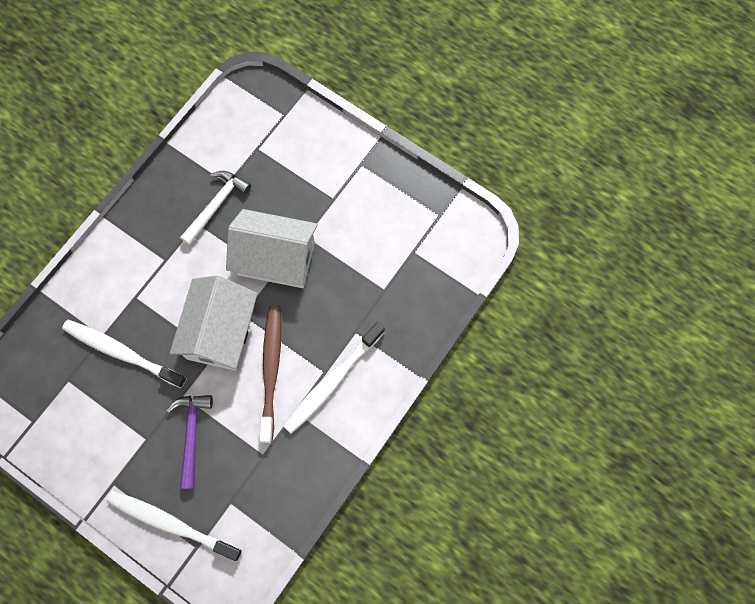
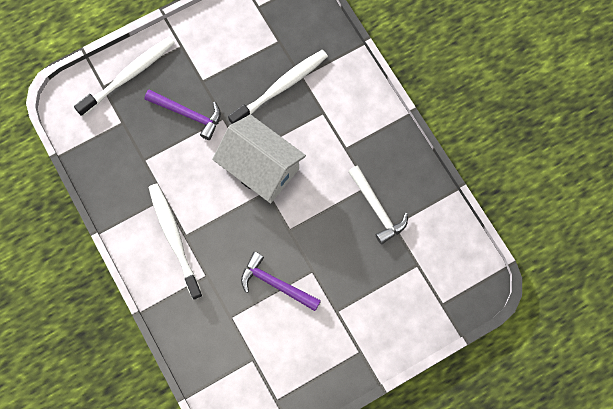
camera: 115 degrees right, 0 degrees up
(271, 369) = (209, 194): brown toothbrush -> none
(276, 258) = (303, 238): white house -> none
(333, 264) = (275, 284): none -> purple hammer

